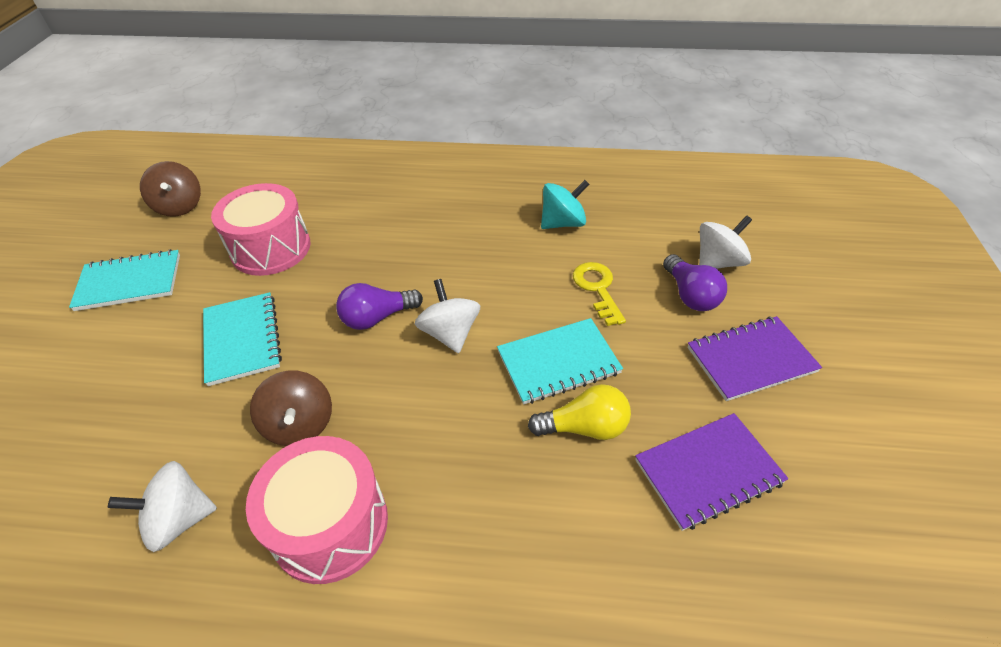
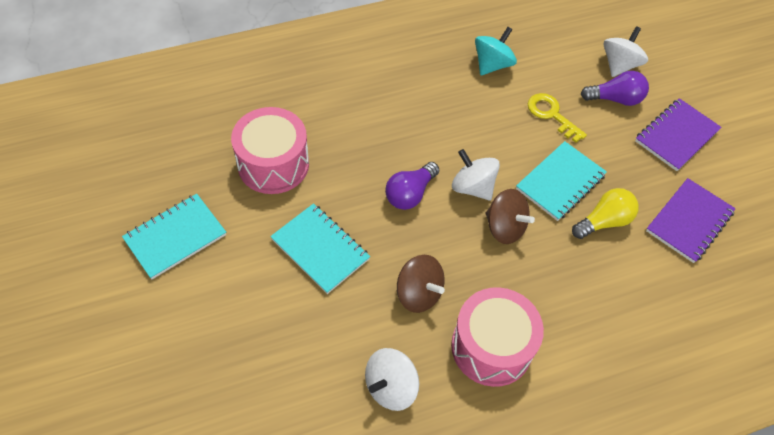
camera: 30 degrees left, 10 degrees up
(180, 206) = (149, 151): brown spinning top -> brown spinning top (505, 227)
(690, 295) = (615, 99): purple light bulb -> purple light bulb turned 45 degrees counterclockwise

